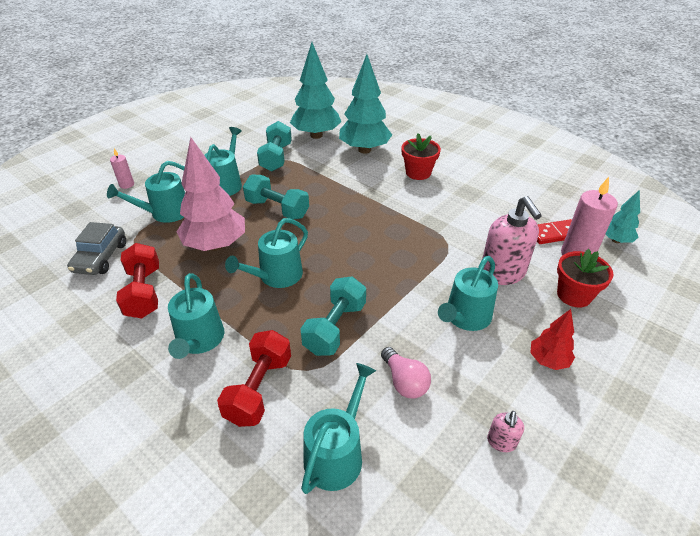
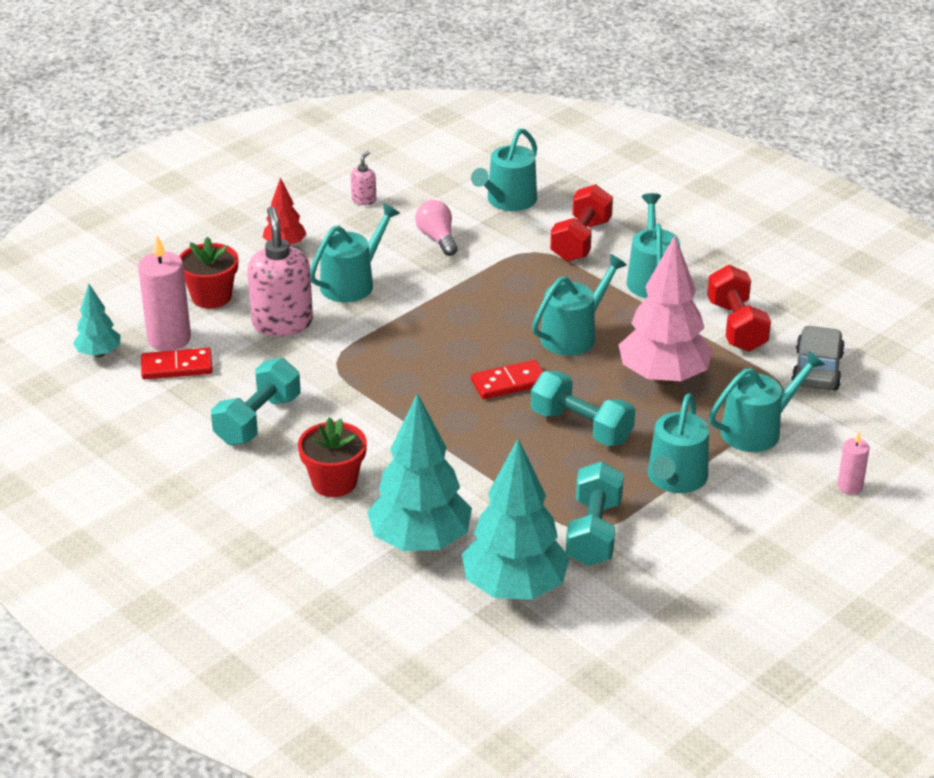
camera: 175 degrees left, 5 degrees down
(324, 235) = (509, 383): none -> red domino
(335, 328) = (502, 282): turquoise dumbbell -> turquoise dumbbell (258, 420)

